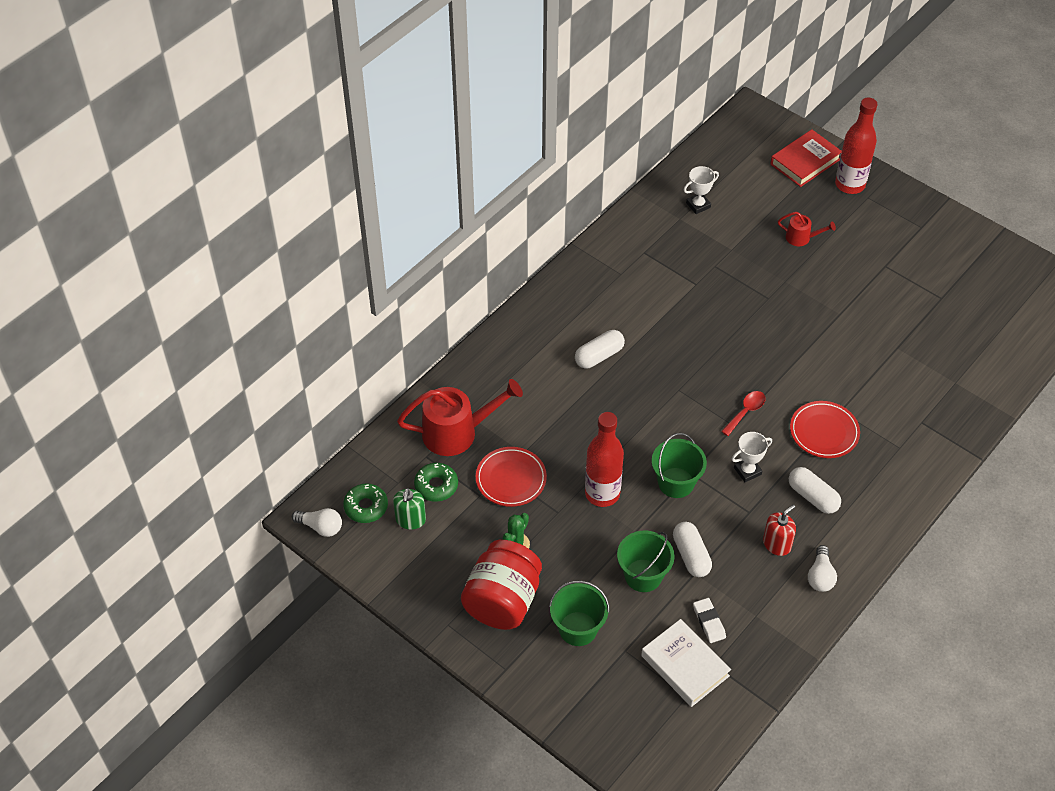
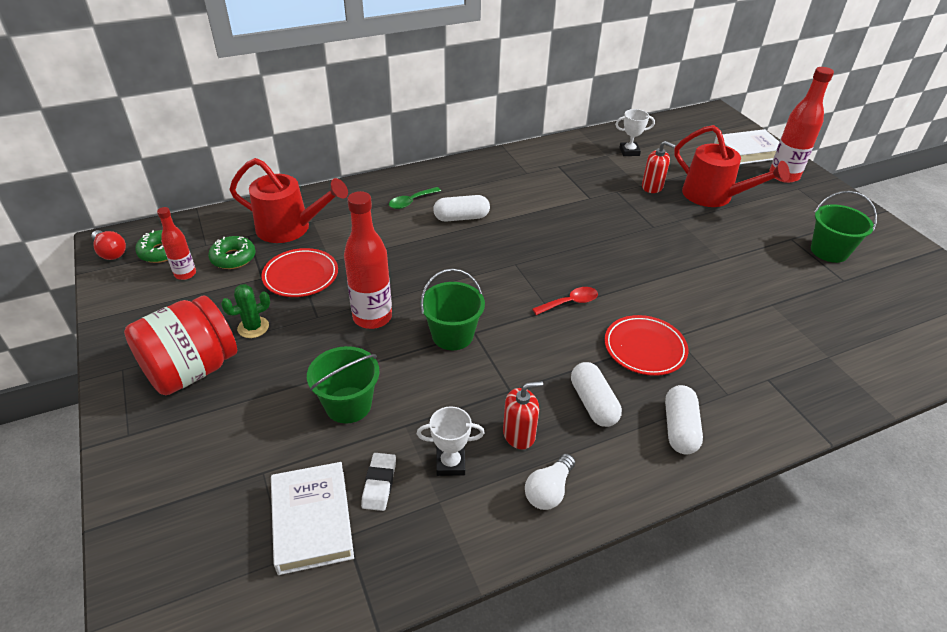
camera: 25 degrees right, 10 degrees down
(321, 527) = (110, 252): white light bulb -> red light bulb
(410, 520) = (185, 274): green soap dispenser -> red bottle
(541, 355) = (411, 202): none -> green spoon
(578, 628) = (236, 427): green bucket -> green bucket (829, 251)
(691, 555) = (414, 407): white capsule -> white capsule (679, 428)
(743, 247) = (652, 187): none -> red soap dispenser
(747, 471) = (535, 352): white trophy -> white trophy (450, 463)
(802, 238) = (714, 196): red watering can -> red watering can, size x1.99
(805, 162) = (747, 151): red book -> white book

